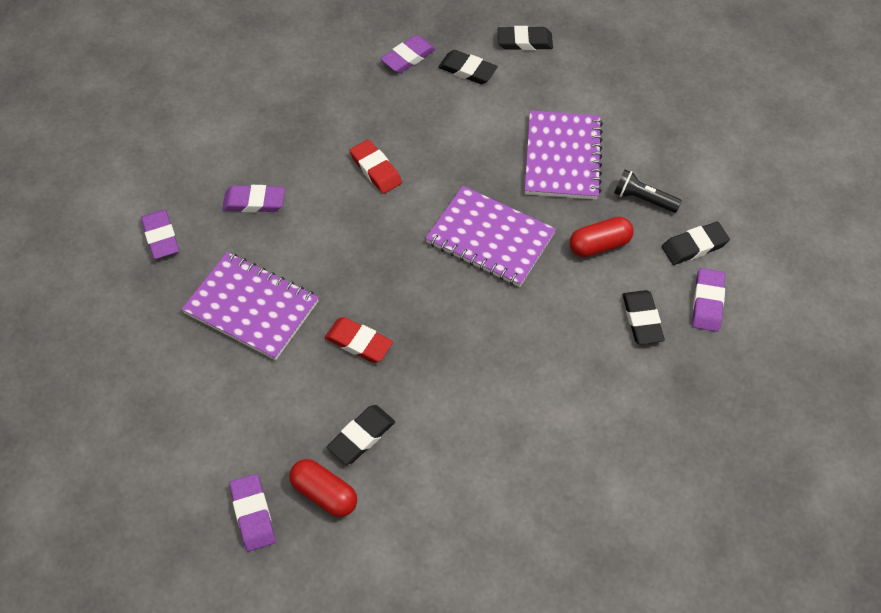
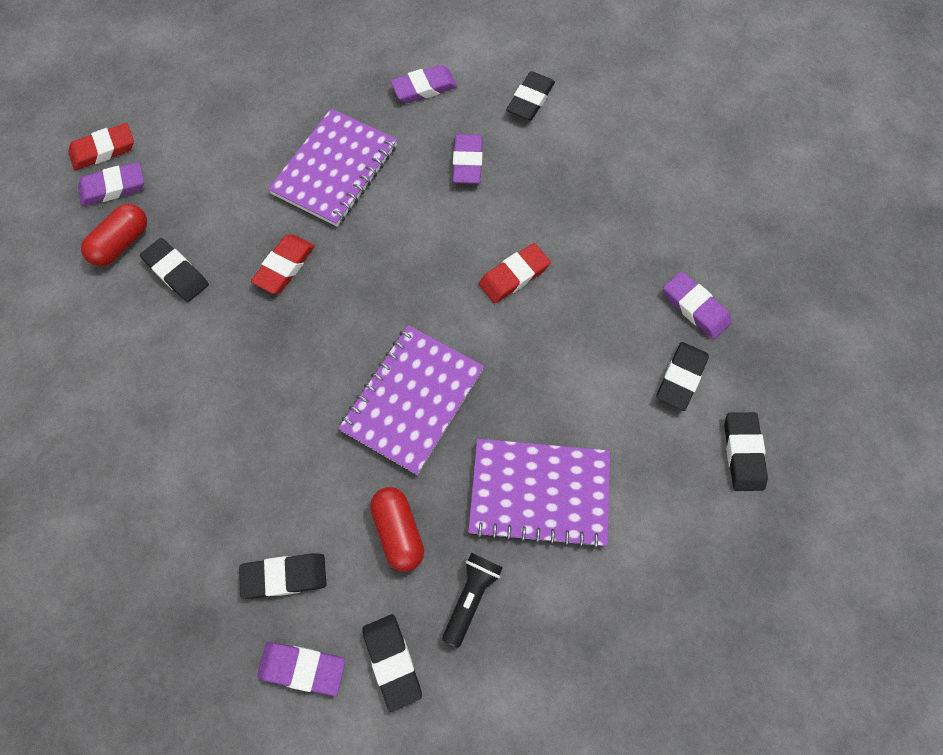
camera: 90 degrees right, 10 degrees up
(188, 154) = (530, 99): none -> black eraser
(201, 533) = (103, 150): none -> red eraser

